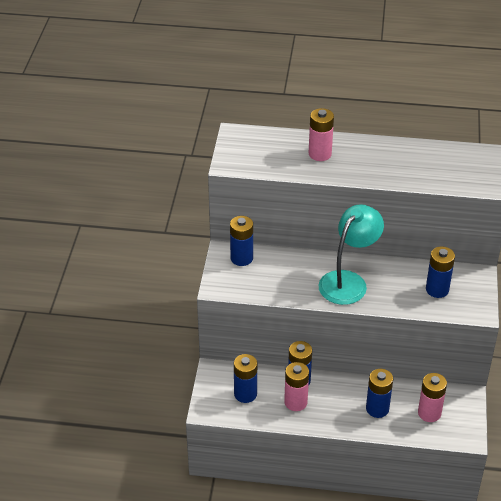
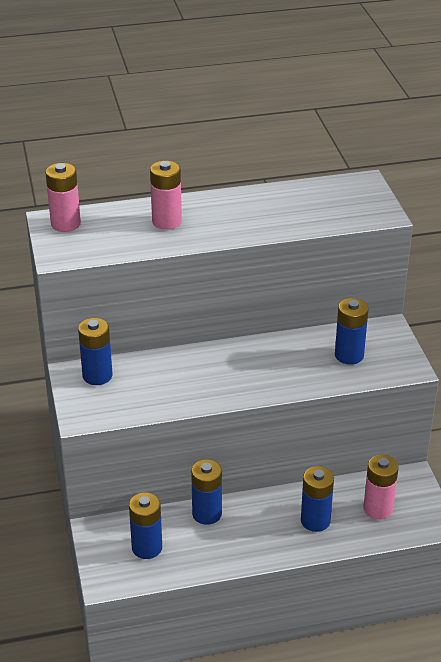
camera: 20 degrees left, 5 degrees down
(295, 402) = (214, 540): pink battery -> pink battery (65, 224)
(348, 281) = (241, 371): turquoise lamp -> none

